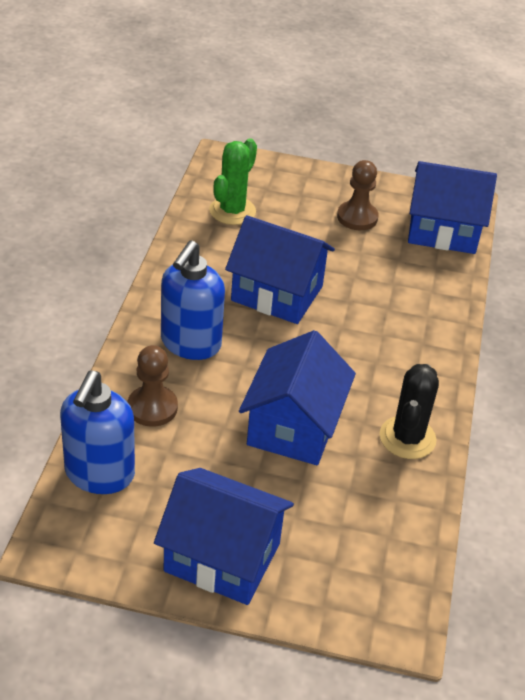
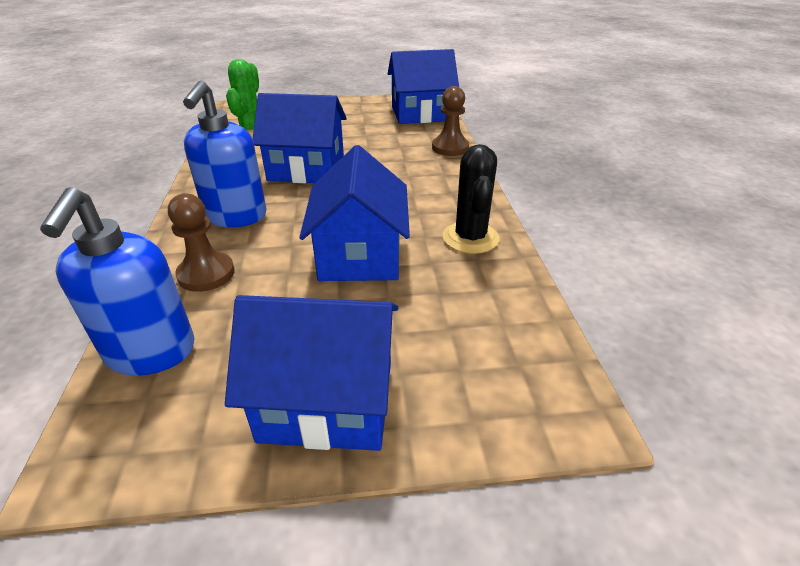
camera: 15 degrees left, 5 degrees down
(357, 217) = (353, 118): brown pawn -> brown pawn (450, 148)

